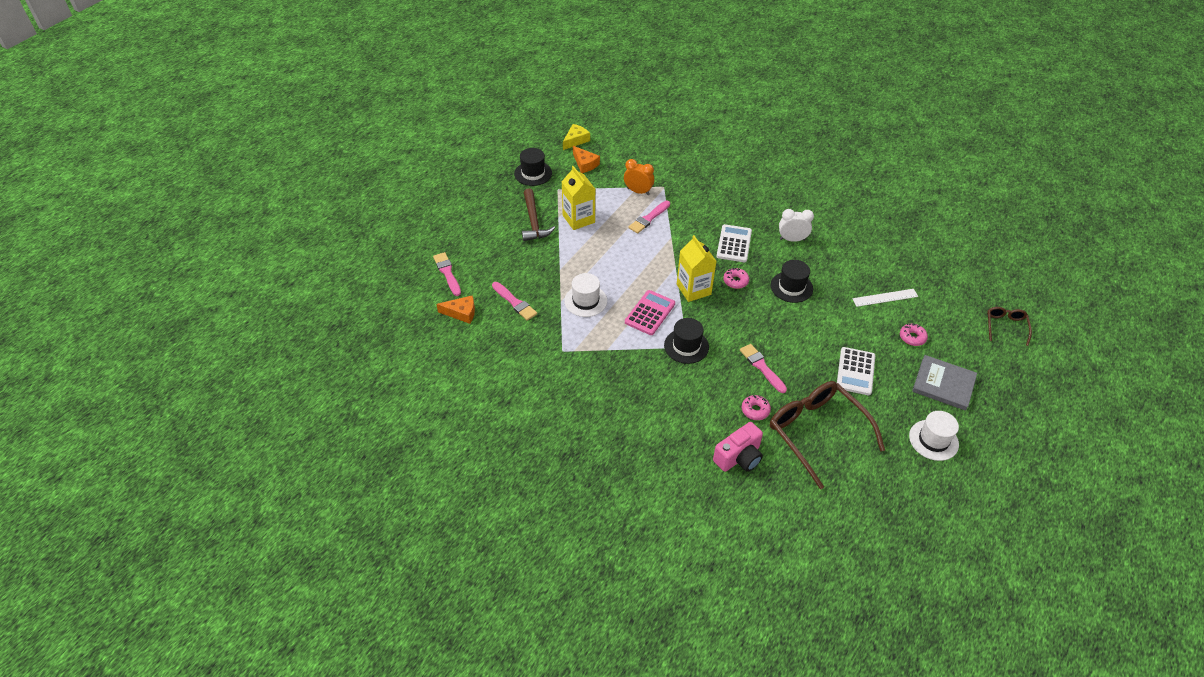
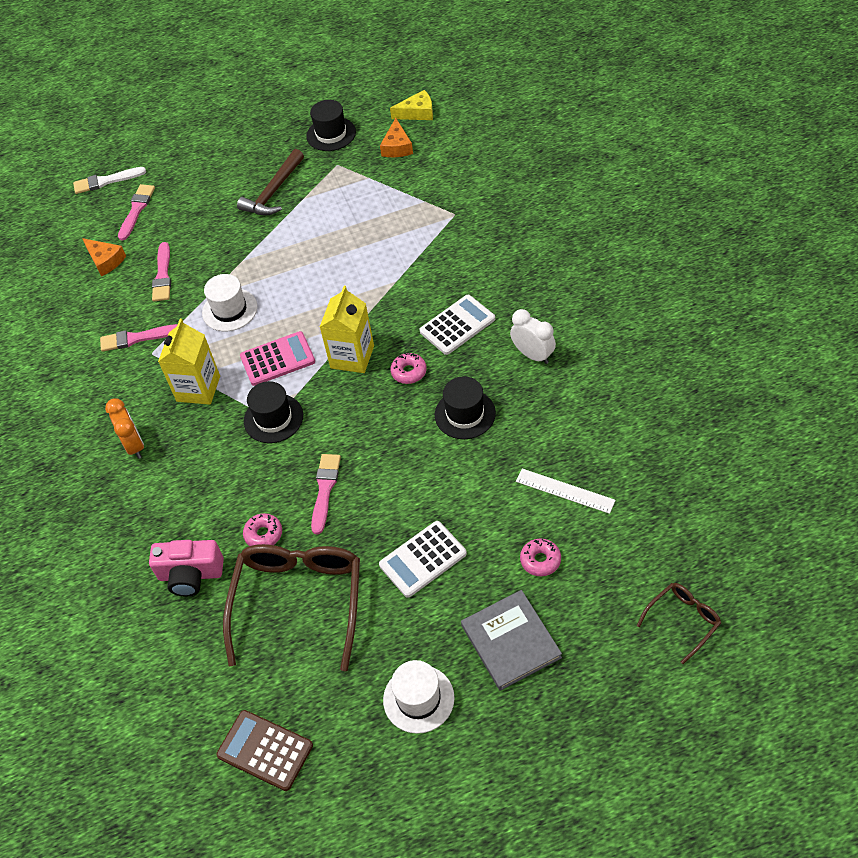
camera: 45 degrees right, 5 degrees up
(401, 265) = (106, 181): none -> white brush
(578, 219) = (321, 211): yellow carton -> yellow carton (198, 388)
(638, 191) = (419, 207): orange clock -> orange clock (134, 445)
(648, 218) = (395, 246): pink brush -> pink brush (136, 338)
(889, 518) = (265, 750): none -> brown calculator

